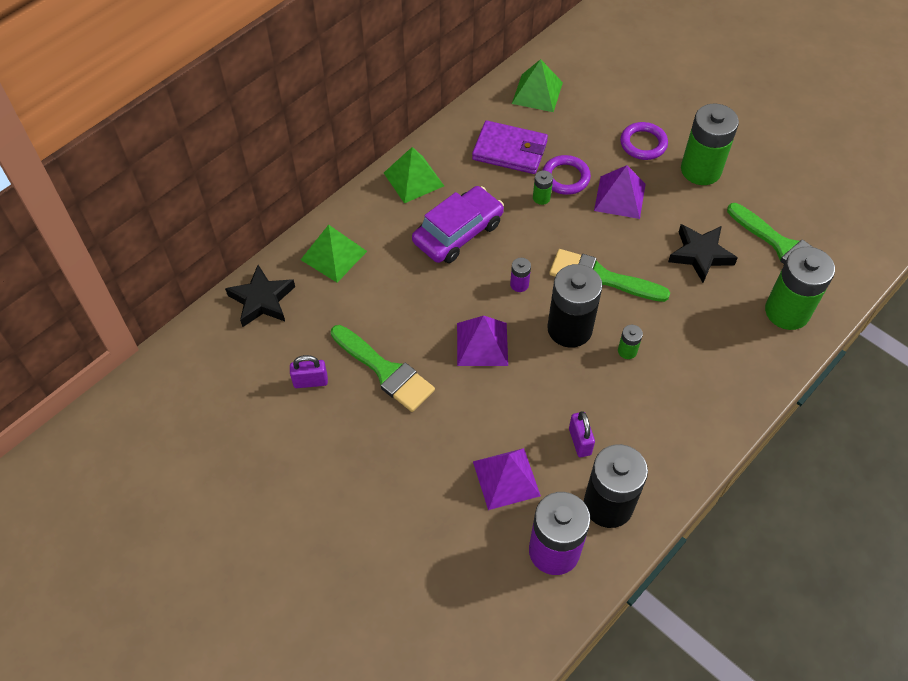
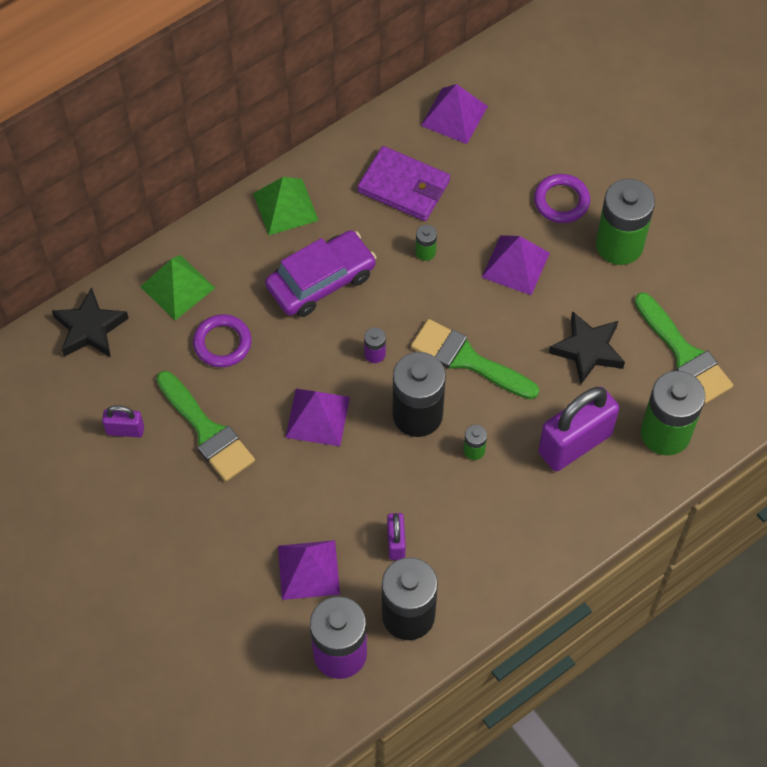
camera: 10 degrees right, 5 degrees up
(537, 93) = (454, 115): green pyramid -> purple pyramid
(565, 177) = (459, 231): purple ring -> purple ring (222, 343)
(713, 332) = (575, 444): none -> purple padlock

